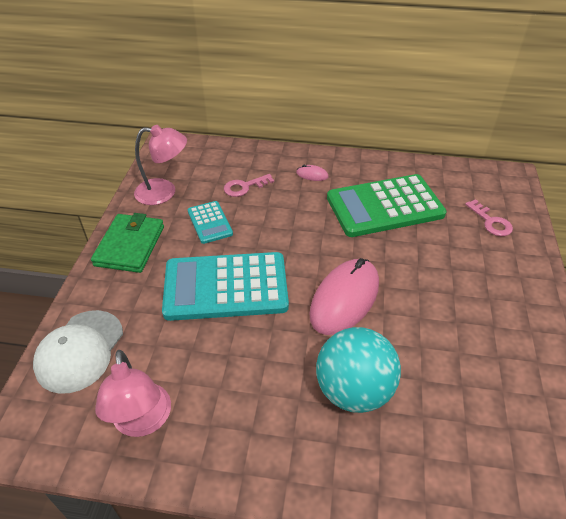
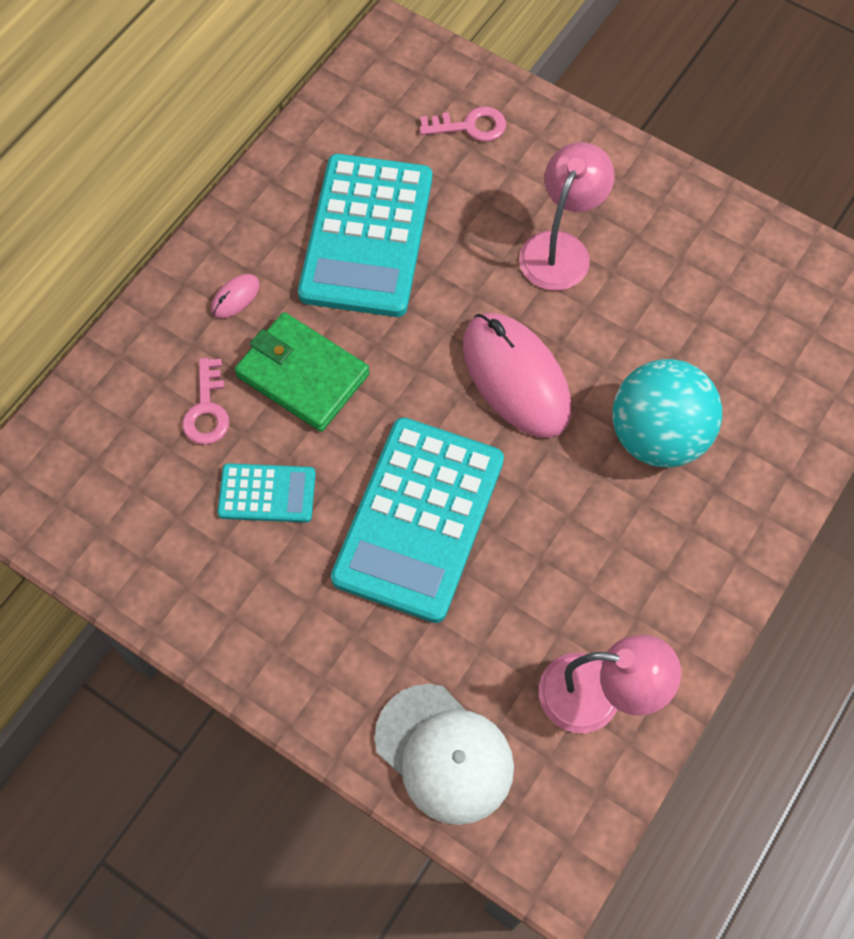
camera: 65 degrees left, 20 degrees up
(130, 246) = (257, 631): green wallet -> green wallet (303, 375)
(164, 192) = (147, 540): pink lamp -> pink lamp (560, 248)
(384, 206) = (366, 236): green calculator -> turquoise calculator

